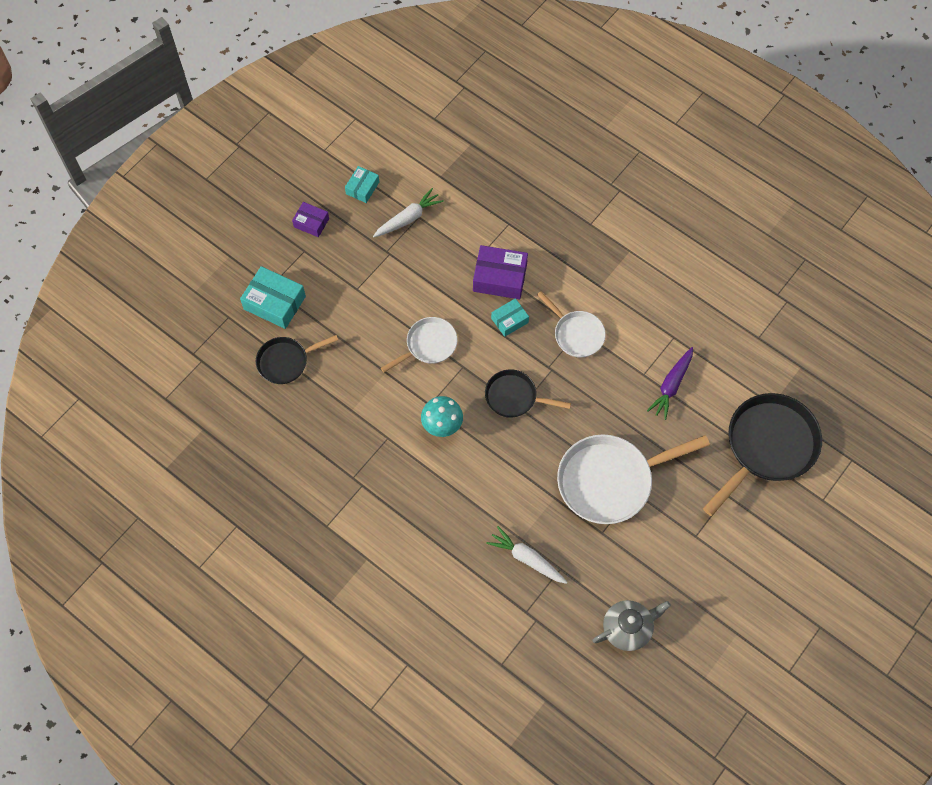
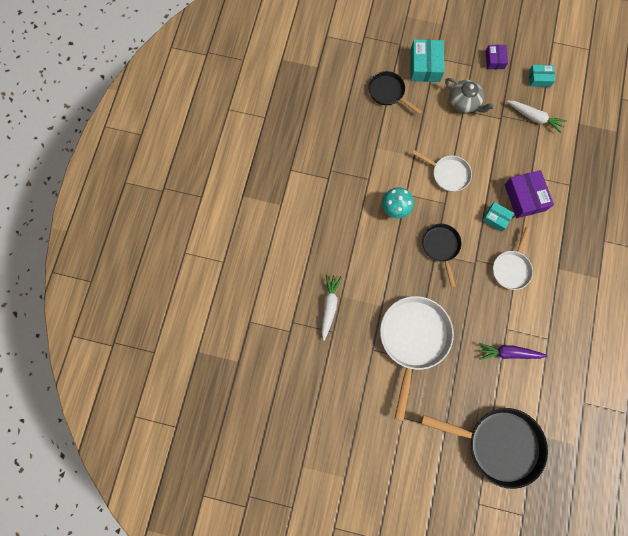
camera: 65 degrees right, 10 degrees up
(610, 481) = (413, 339): white pan -> white pan turned 60 degrees clockwise
(628, 628) = (312, 397): grey teapot -> grey teapot (464, 102)

